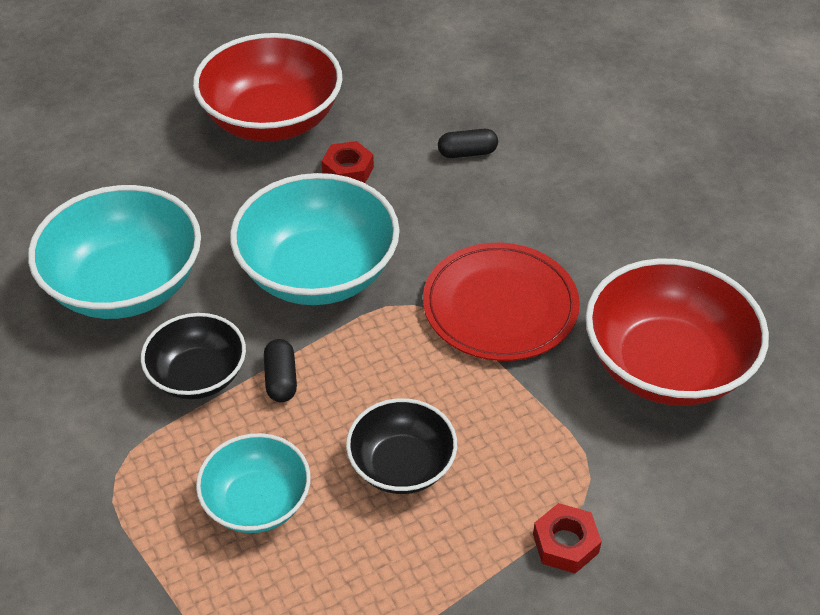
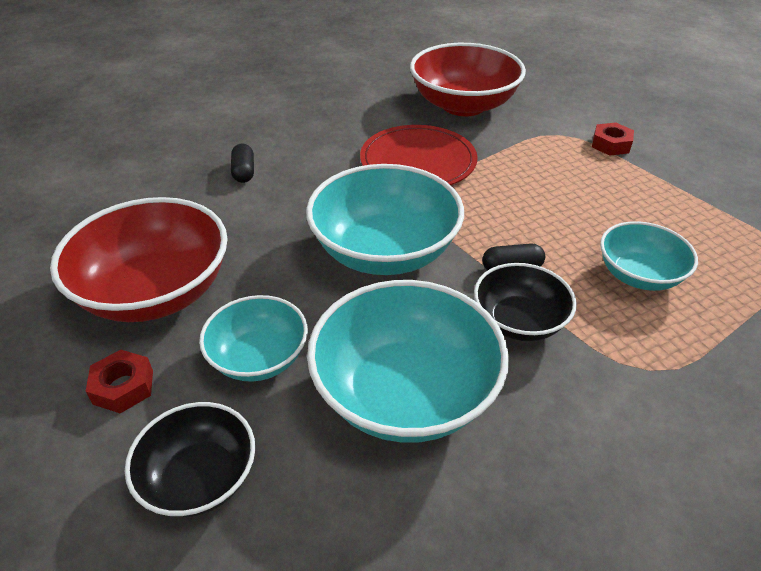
camera: 90 degrees left, 5 degrees down
(182, 192) = (259, 358): none -> turquoise bowl
(348, 170) = (250, 237): red nut -> red nut (123, 387)
(402, 465) = (576, 205): black bowl -> black bowl (200, 478)

